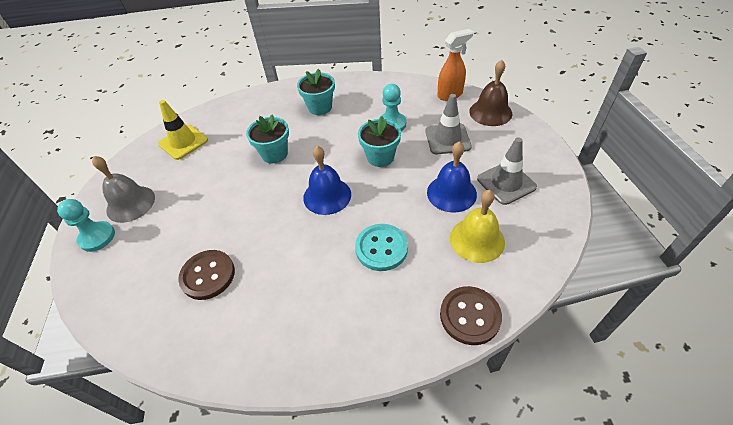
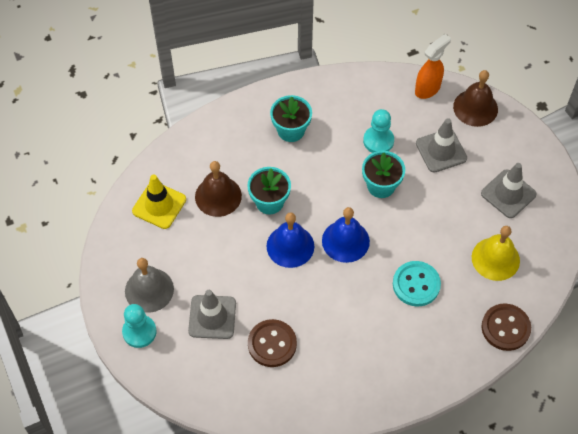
camera: 20 degrees left, 10 degrees up
(168, 238) = (212, 317): none -> grey traffic cone
(234, 143) = (218, 196): none -> brown bell
(451, 193) = (461, 215): blue bell -> blue bell (290, 246)

